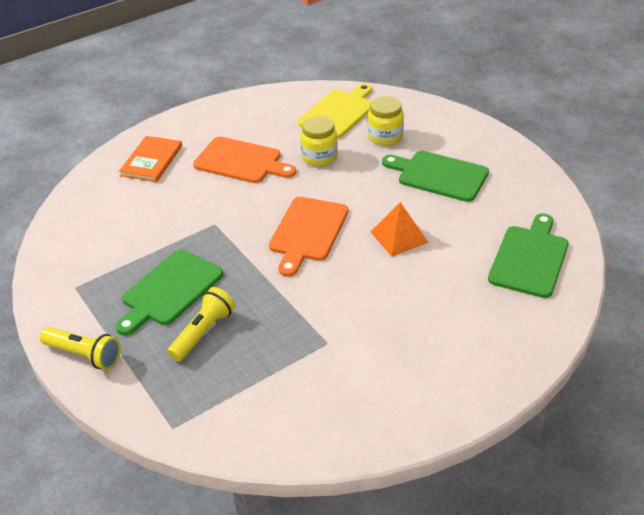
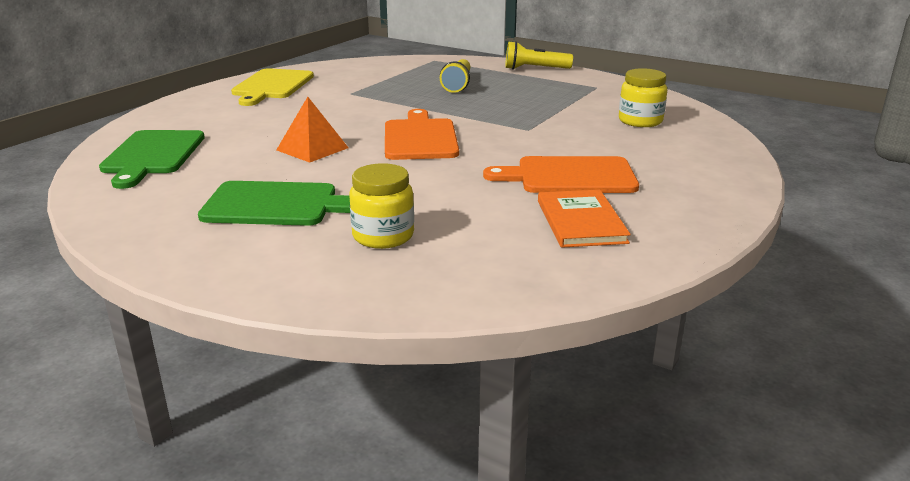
camera: 155 degrees right, 15 degrees down
(151, 161) = (684, 160): orange book -> orange book (581, 221)
(169, 290) = (514, 95): green cutting board -> none
(319, 157) = (467, 197): yellow jar -> yellow jar (640, 121)
(339, 113) = (490, 257): yellow cutting board -> yellow cutting board (271, 86)

